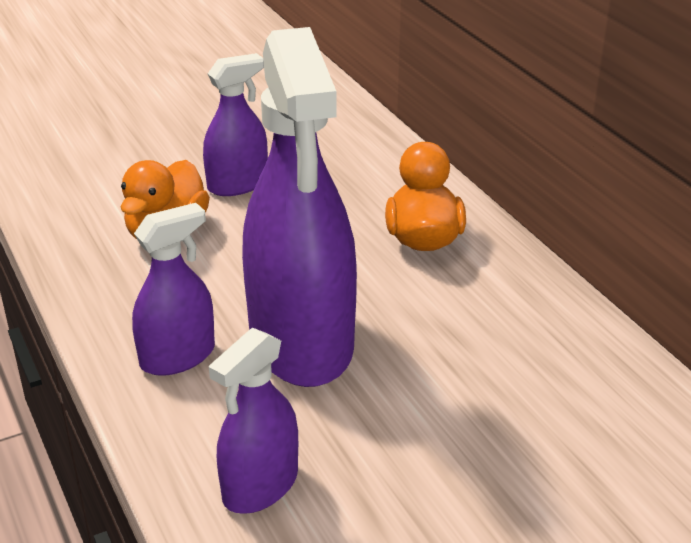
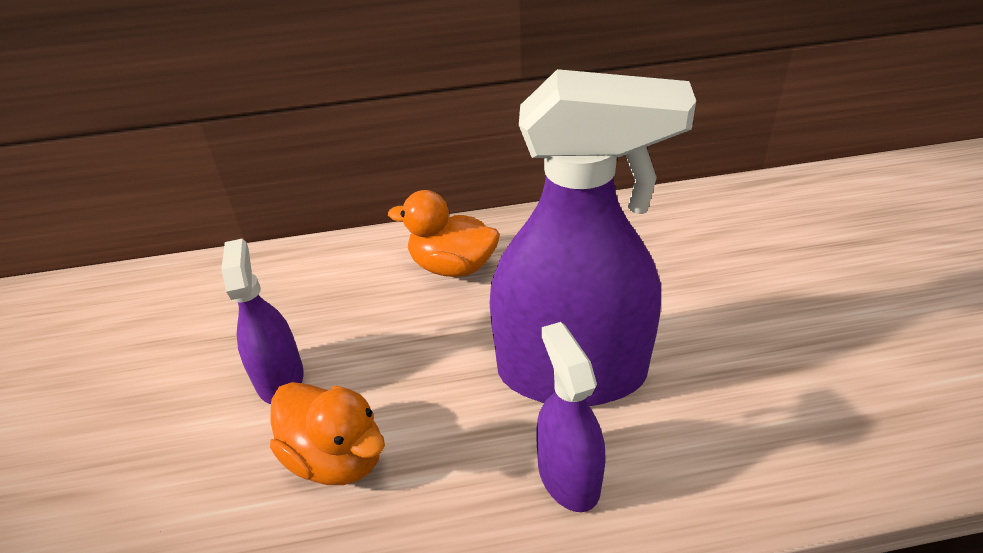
camera: 70 degrees left, 5 degrees up
(260, 486) = (766, 435): purple spray bottle -> none

